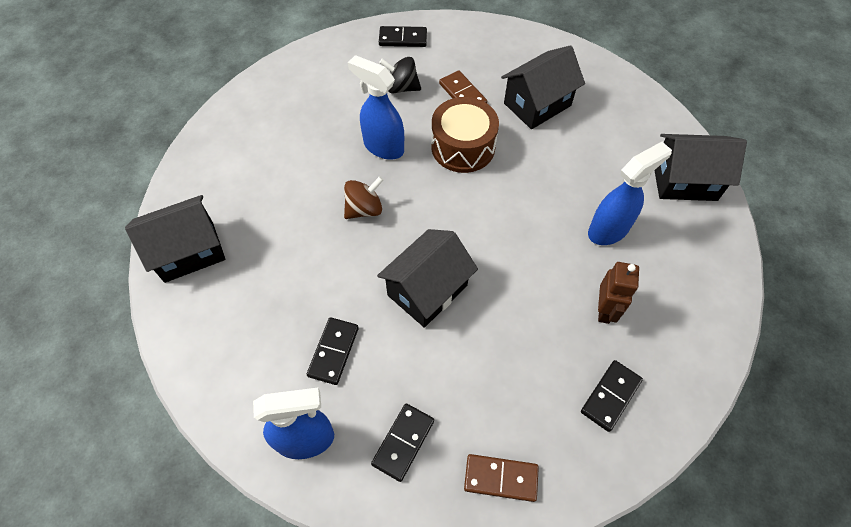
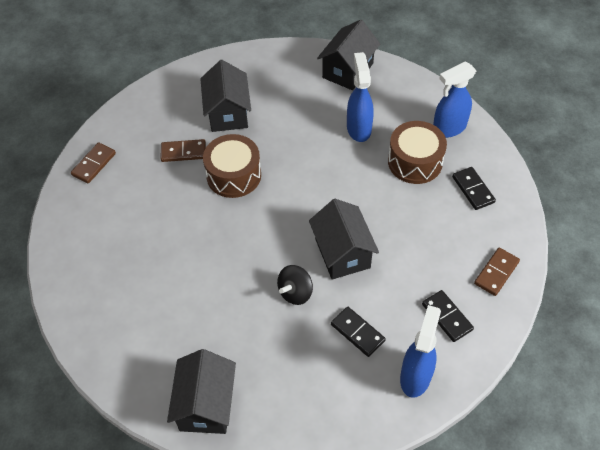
camera: 60 degrees left, 5 degrees down
(364, 209) = (247, 263): brown spinning top -> none
(383, 147) = (196, 226): blue spray bottle -> blue spray bottle (448, 128)
(401, 87) = (146, 188): black spinning top -> black spinning top (295, 292)
(403, 38) = (94, 164): black domino -> brown domino
(604, 310) = (415, 162): brown robot -> brown drum

